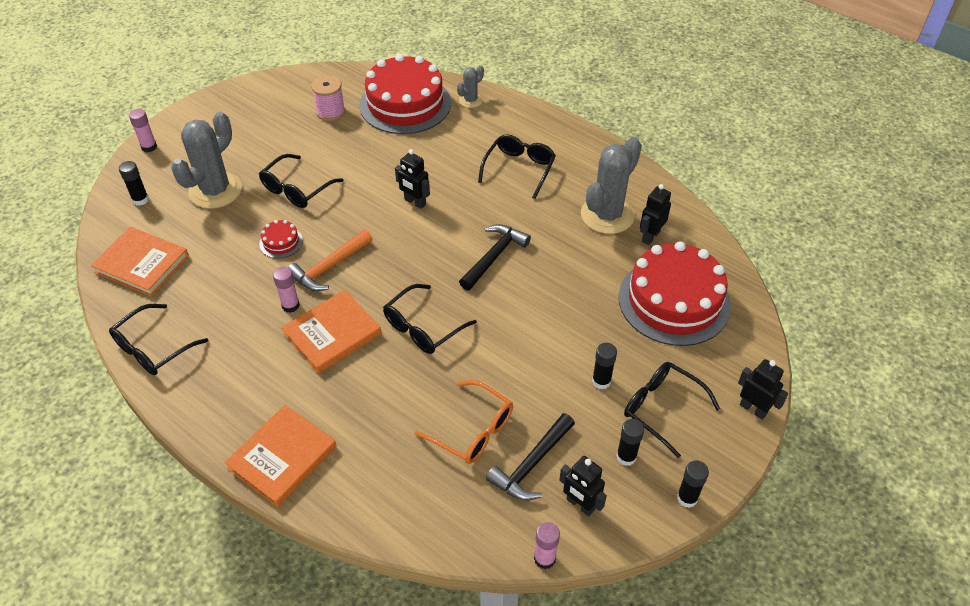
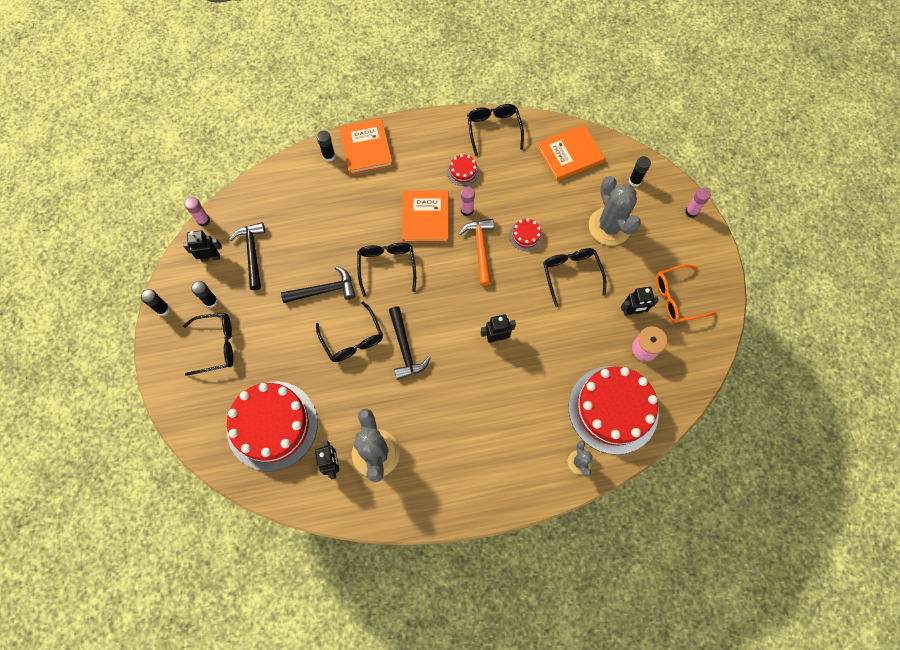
camera: 130 degrees right, 20 degrees up
(239, 340) = (463, 171): none -> red cake
(473, 431) = (297, 241): orange glasses -> orange glasses (677, 298)
(504, 362) = (324, 290): none -> black hammer
(519, 169) = (471, 433): black glasses -> black glasses (353, 339)
(601, 381) = (263, 330): black glue stick -> black glue stick (329, 156)
(753, 409) = (168, 394): black robot -> black robot (632, 311)

